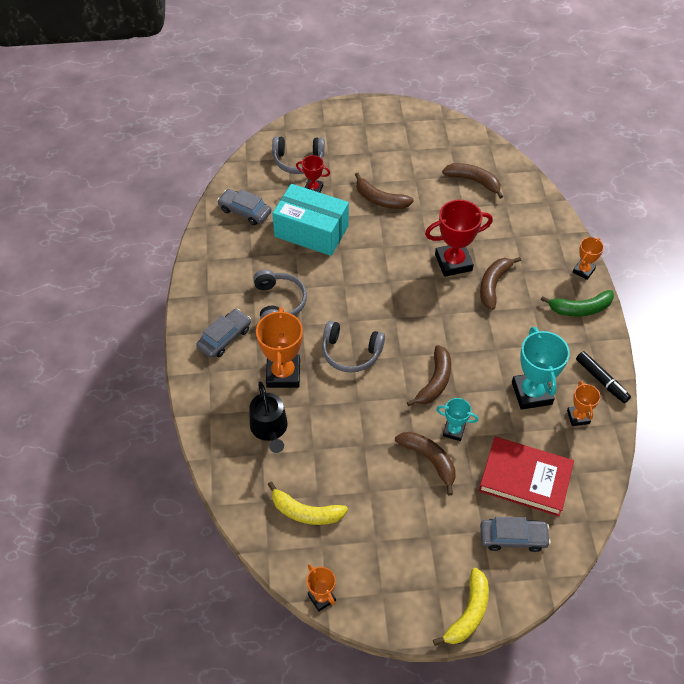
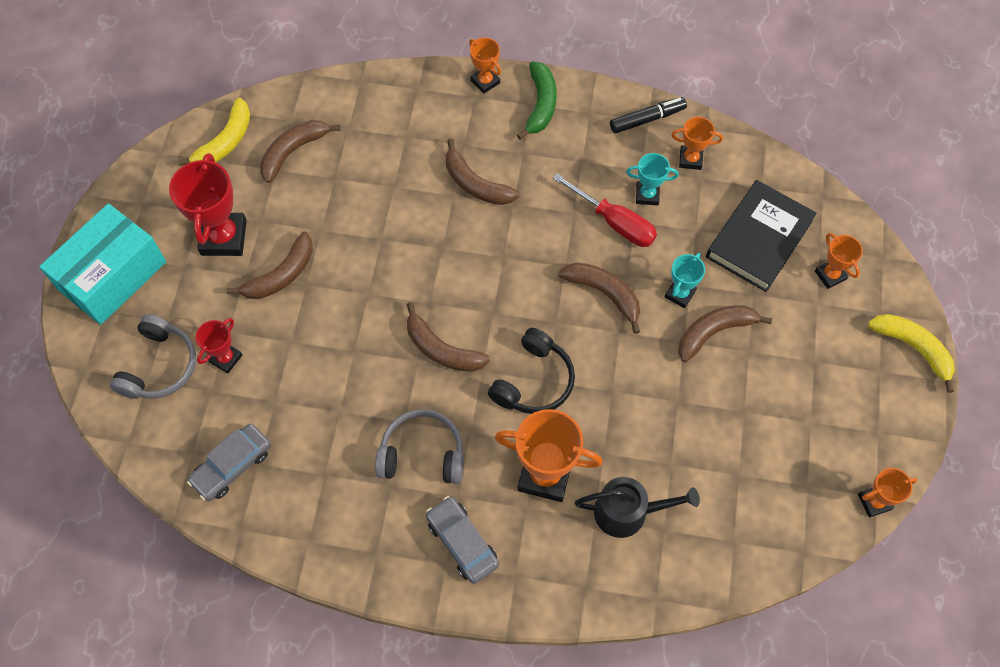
camera: 75 degrees left, 10 degrees up
(306, 512) = (758, 494): yellow banana -> yellow banana (226, 141)
(311, 231) = (306, 380): turquoise box -> turquoise box (113, 276)
(351, 352) = (533, 381): grey headphones -> black headphones
(357, 295) = (441, 349): none -> brown banana
(453, 262) = (424, 218): red trophy -> red trophy (224, 237)
(498, 376) = (614, 222): none -> red screwdriver
(513, 538) = (830, 275): grey car -> orange trophy
(525, 479) = (759, 239): red book -> black book
(531, 393) = (647, 195): turquoise trophy -> turquoise trophy, size x0.55

